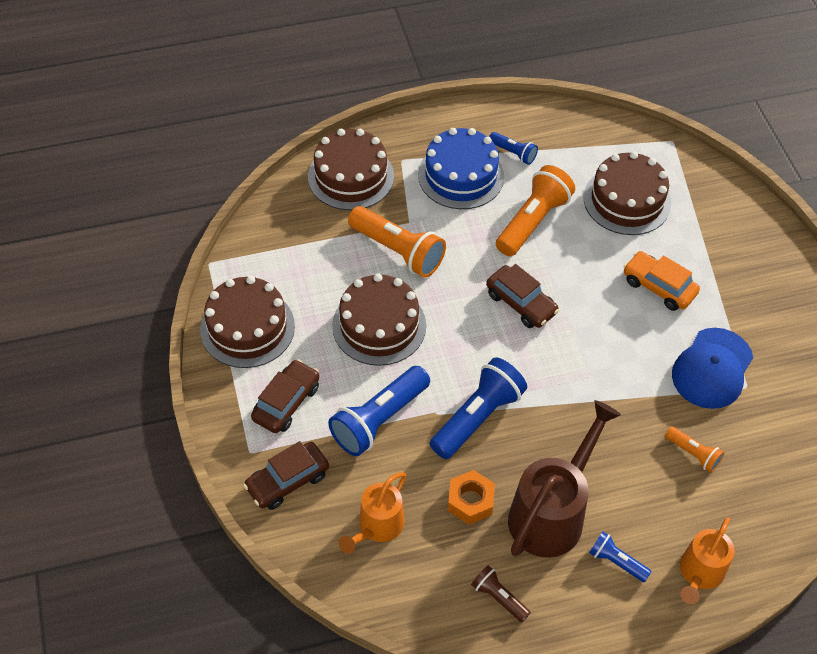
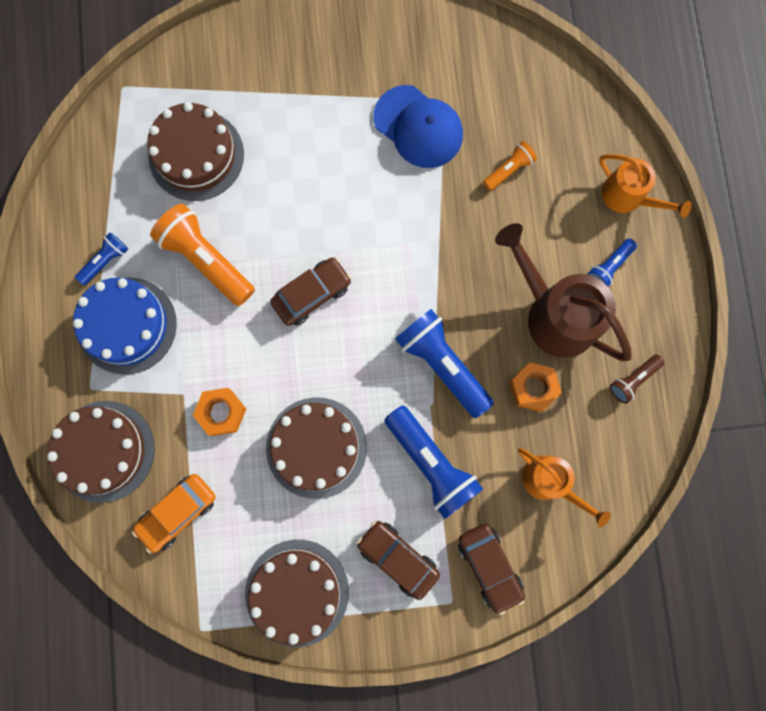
camera: 80 degrees left, 25 degrees up
(398, 251) = (221, 412): orange flashlight -> orange nut
(658, 287) = (314, 152): orange car -> orange car (178, 512)

